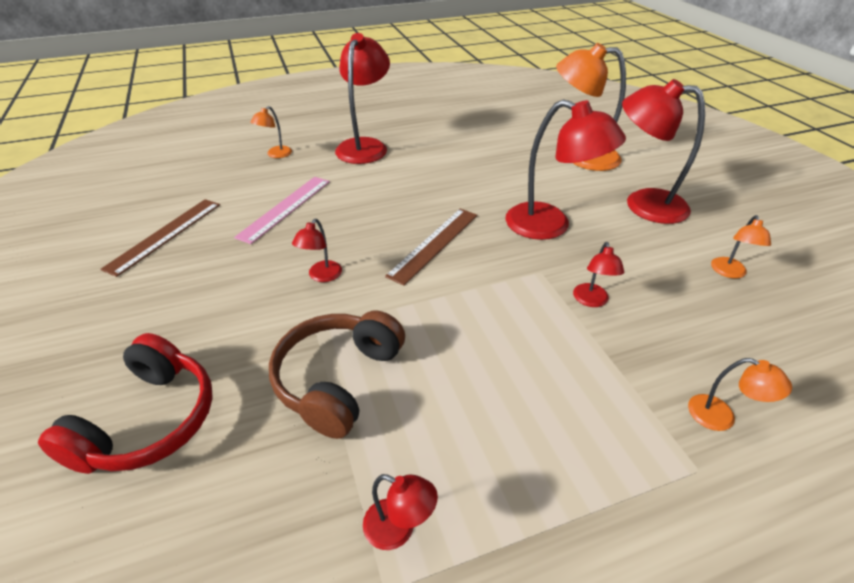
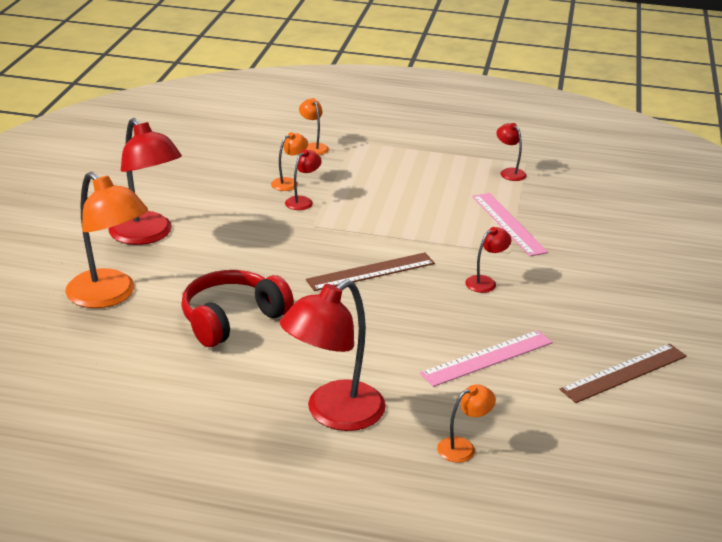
camera: 150 degrees left, 10 degrees down
(149, 421) = (632, 244): red headphones -> red headphones (232, 319)
(338, 379) = (508, 224): brown headphones -> pink ruler
(550, 226) = (255, 249): red lamp -> none
(729, 272) = (183, 181): orange lamp -> orange lamp (289, 183)

